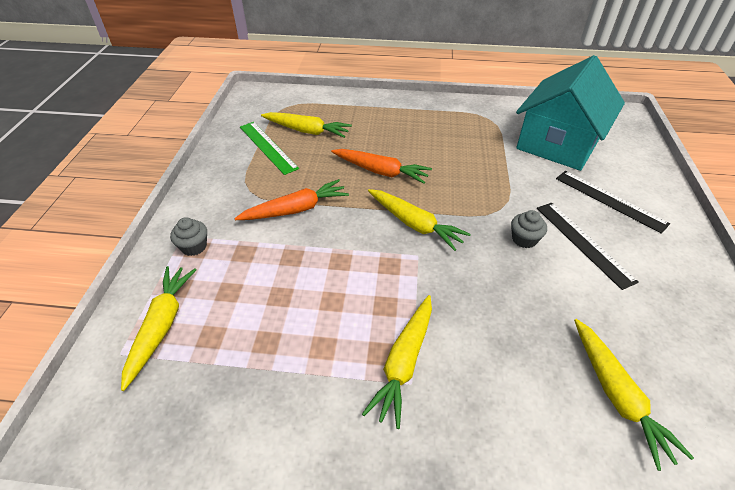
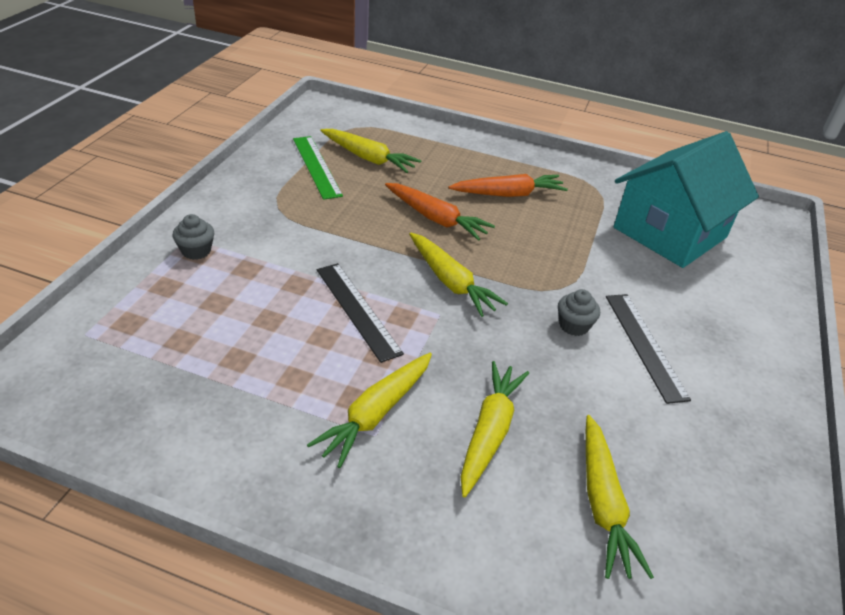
camera: 10 degrees right, 5 degrees down
(161, 326) = (135, 319): yellow carrot -> yellow carrot (489, 432)
(296, 209) = (321, 238): orange carrot -> orange carrot (508, 194)
(609, 200) = (703, 308): black ruler -> black ruler (357, 310)

